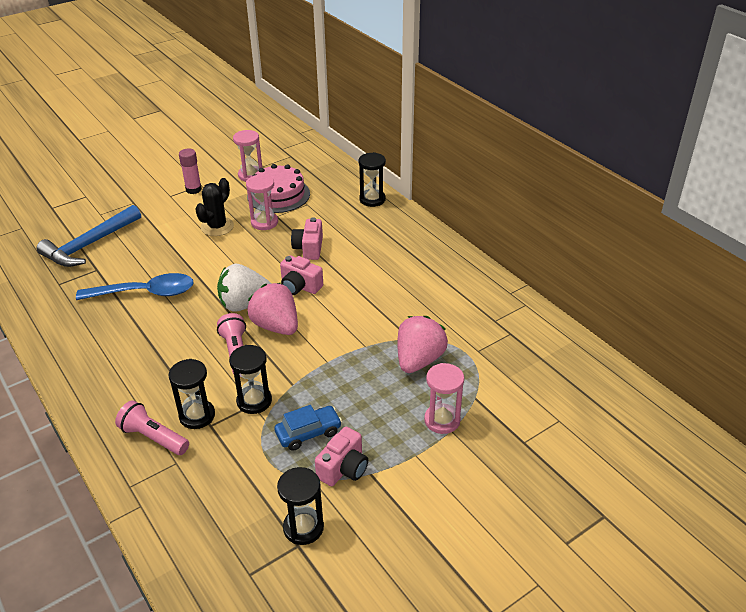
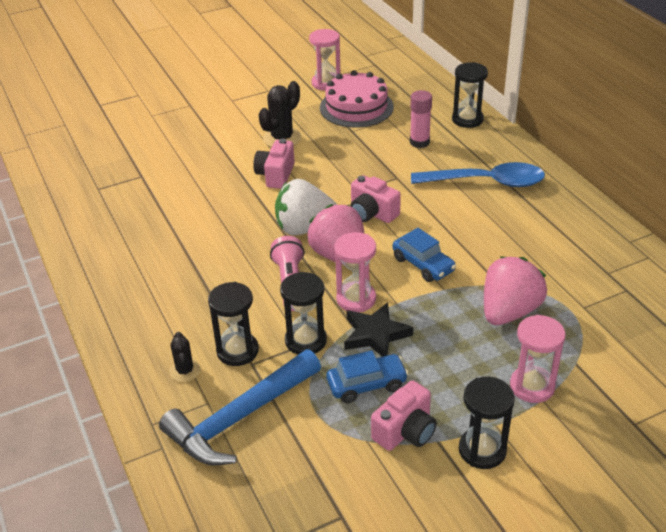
camera: 10 degrees right, 0 degrees up
(89, 245) = (136, 148): blue hammer -> blue hammer (240, 418)
(145, 293) = (193, 206): blue spoon -> blue spoon (487, 182)
(153, 437) = (185, 371): pink flashlight -> black cactus
(193, 189) = (259, 95): pink glue stick -> pink glue stick (419, 142)
(264, 222) = (337, 137): pink hourglass -> pink hourglass (356, 299)
(303, 527) = (350, 496): black hourglass -> black hourglass (482, 450)
(309, 248) = (387, 170): pink camera -> pink camera (276, 175)
(312, 390) = (375, 334): none -> black star
(346, 327) = (423, 264): none -> blue car

